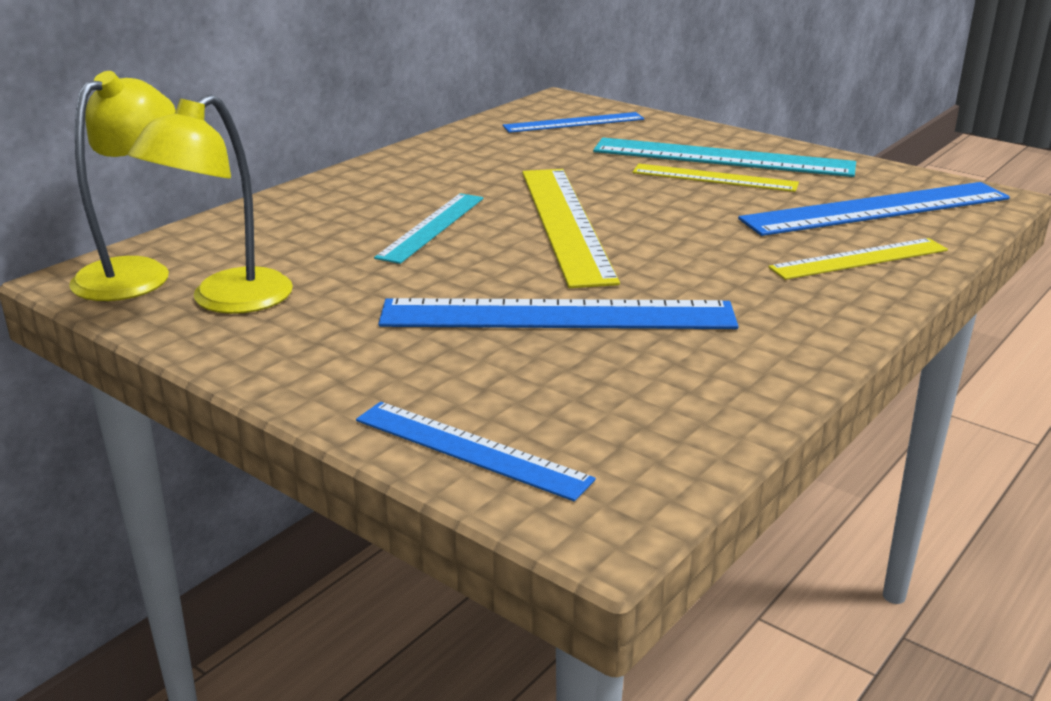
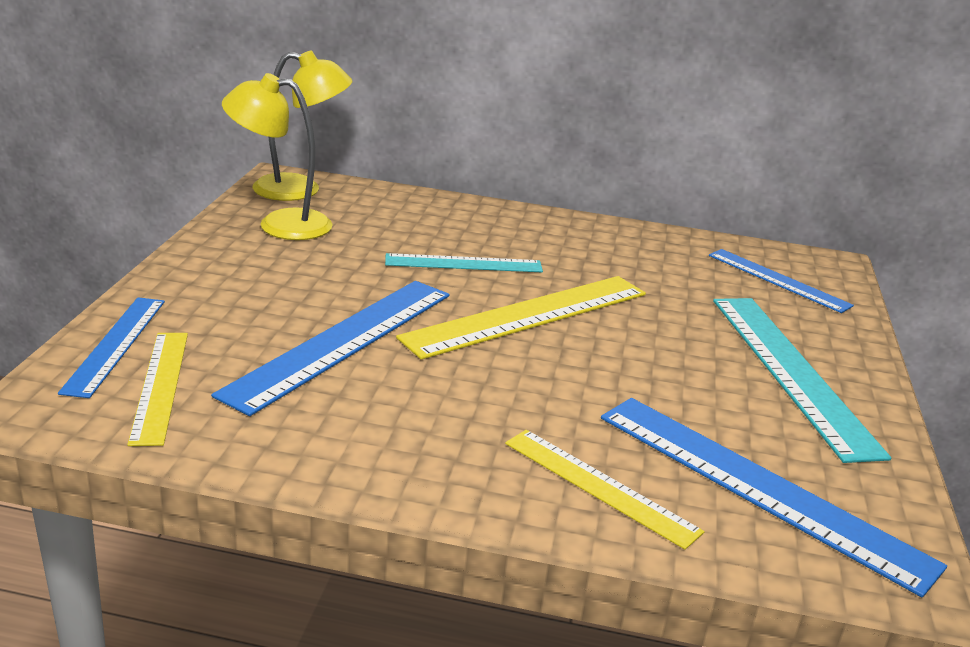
camera: 60 degrees right, 0 degrees up
(557, 315) = (342, 341): blue ruler -> blue ruler turned 60 degrees clockwise
(714, 178) = (726, 374): yellow ruler -> yellow ruler (160, 385)

